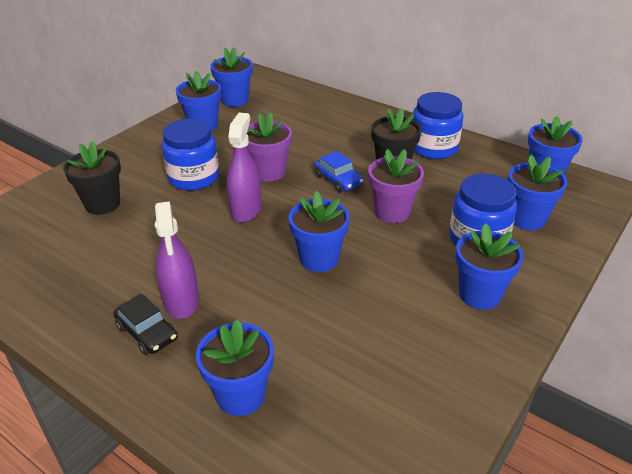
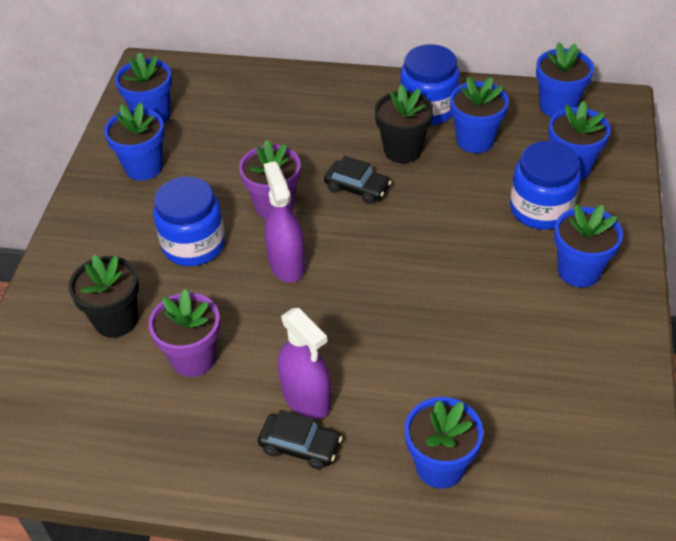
camera: 25 degrees left, 10 degrees up
(319, 259) = (407, 293): blue flower pot -> blue flower pot (475, 140)
(338, 180) = (357, 188): blue car -> black car
(392, 212) = (440, 208): purple flower pot -> purple flower pot (193, 358)

